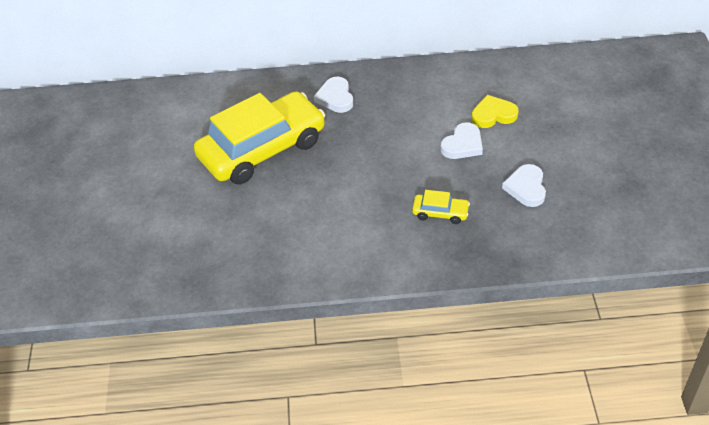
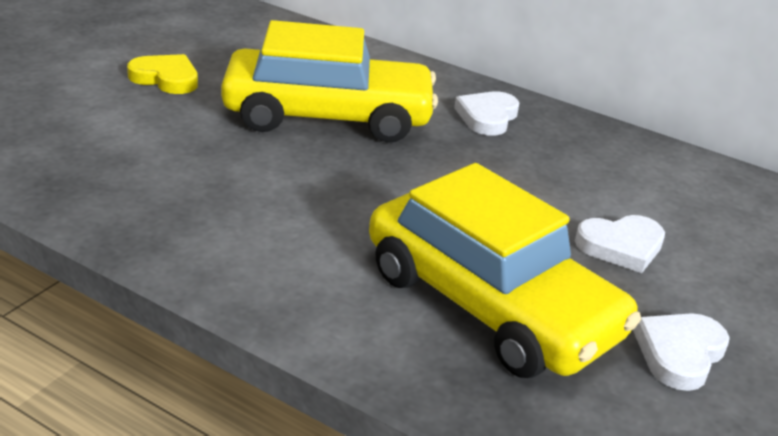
camera: 30 degrees right, 15 degrees down
(440, 213) = (490, 304): yellow car -> yellow car, size x2.48
(493, 115) = (710, 239): yellow heart -> yellow heart (166, 78)

